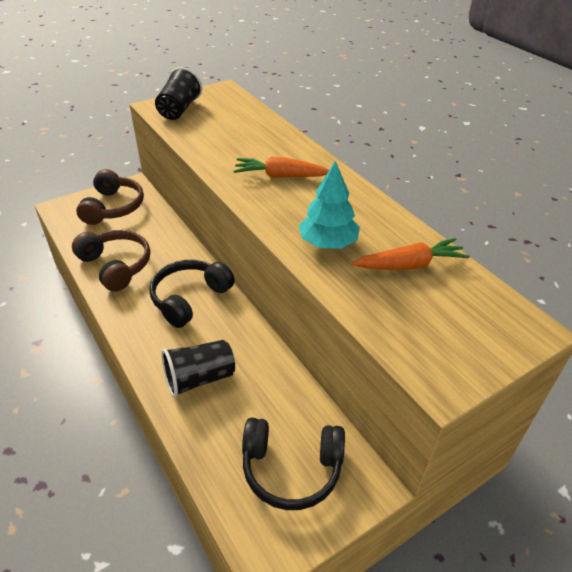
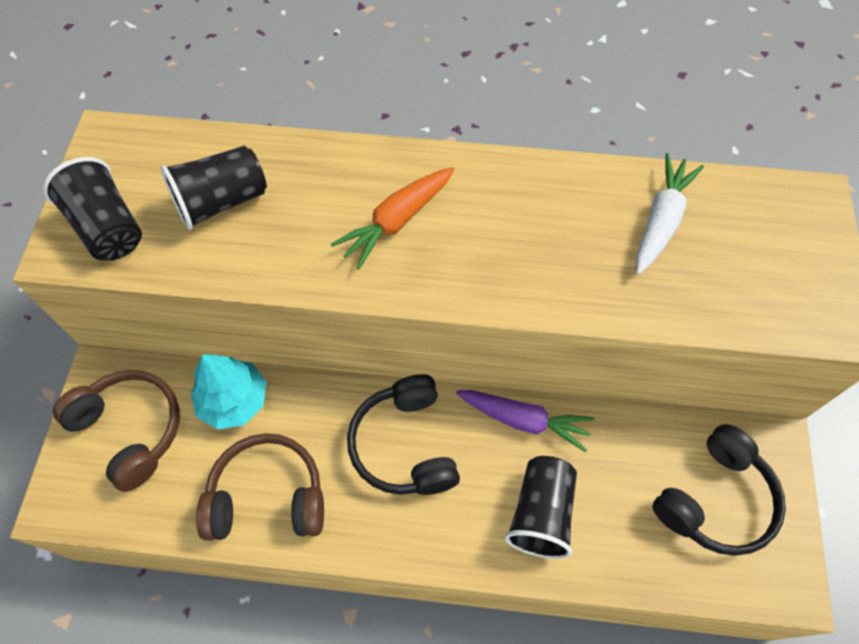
camera: 50 degrees left, 20 degrees up
(227, 128) = (221, 201): none -> black cup
(253, 339) = (524, 420): none -> purple carrot
(328, 243) = (567, 266): turquoise tree -> turquoise tree (234, 400)
(410, 265) = (661, 220): orange carrot -> white carrot

